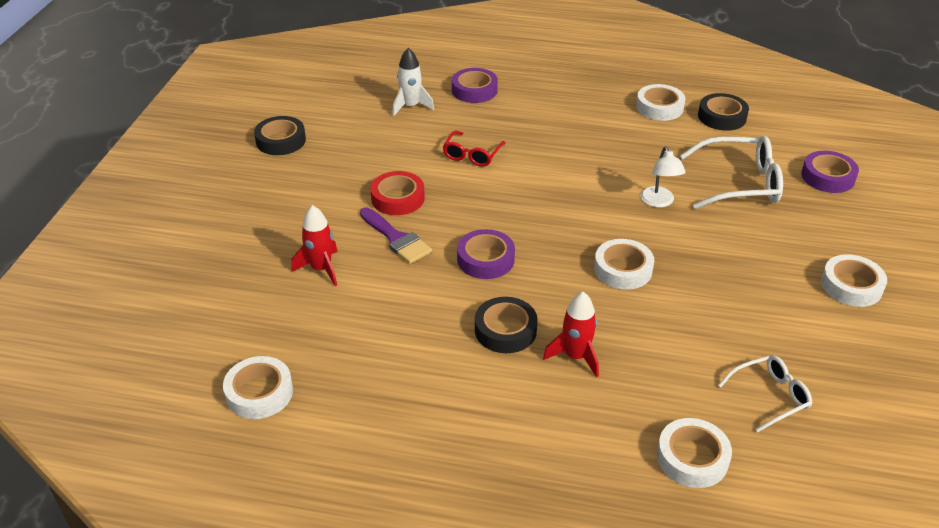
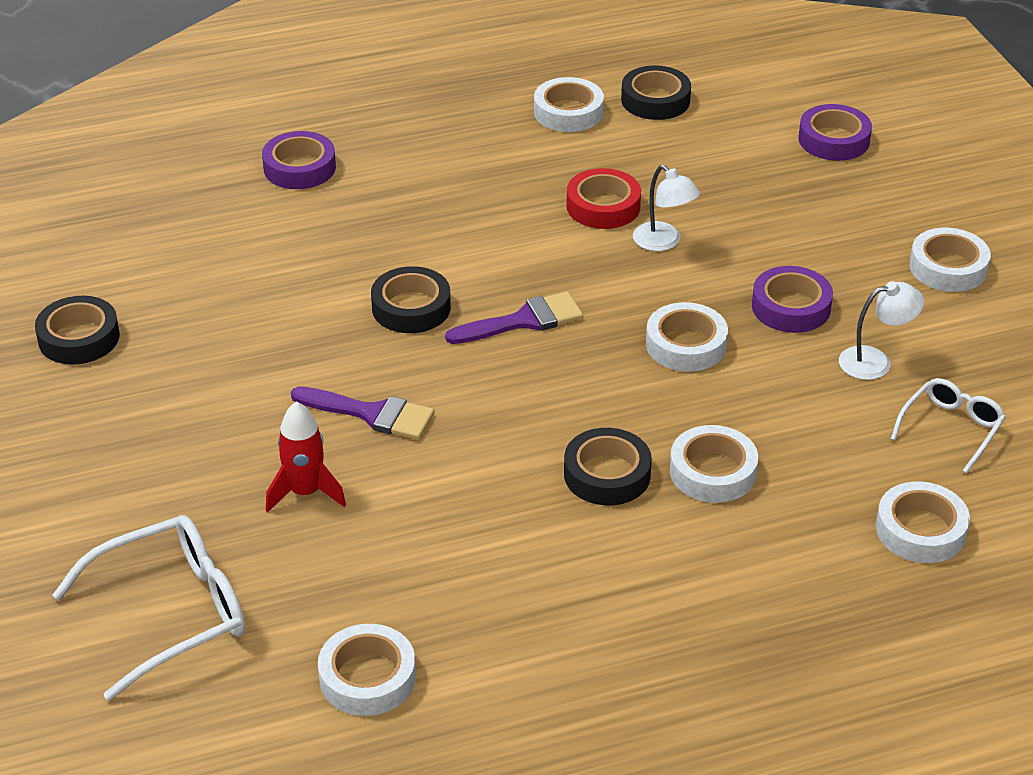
camera: 30 degrees left, 0 degrees up
(398, 198) = (325, 359): red tape -> red tape (603, 206)
(411, 106) = (228, 222): white rocket -> none
(471, 187) = (411, 307): none -> black tape
(472, 155) = (375, 263): red glasses -> none
(485, 259) = (510, 396): purple tape -> purple tape (791, 307)
(531, 218) = (523, 321): none -> purple brush
(575, 356) = (713, 471): red rocket -> white tape
(740, 183) = (741, 183): white glasses -> white glasses (172, 613)
(748, 329) = (875, 361): none -> white lamp

